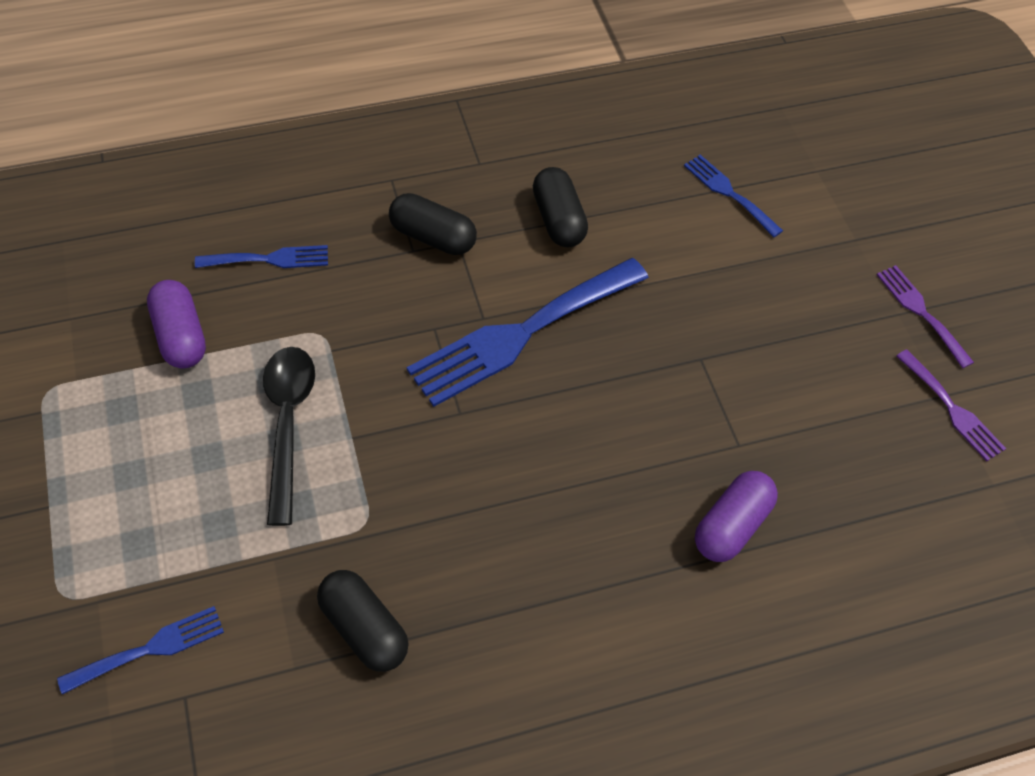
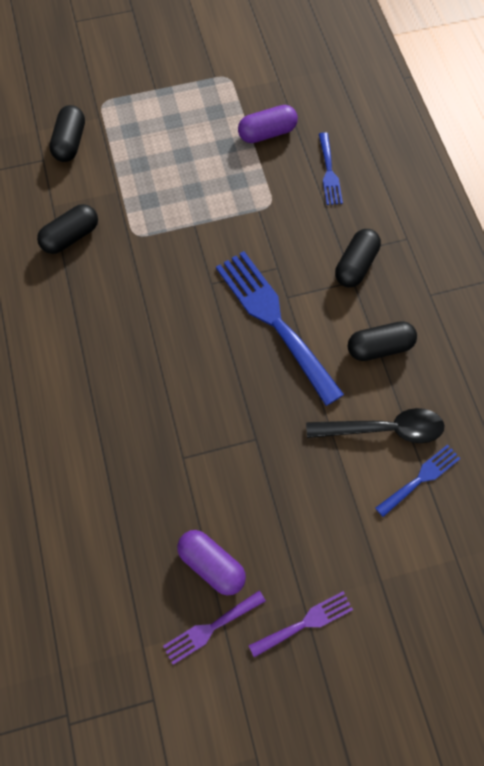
camera: 95 degrees right, 10 degrees up
(150, 648) = (70, 142): blue fork -> black capsule
(288, 424) = (204, 191): black spoon -> black spoon (384, 429)
(731, 525) = (121, 445): purple capsule -> purple capsule (212, 564)

